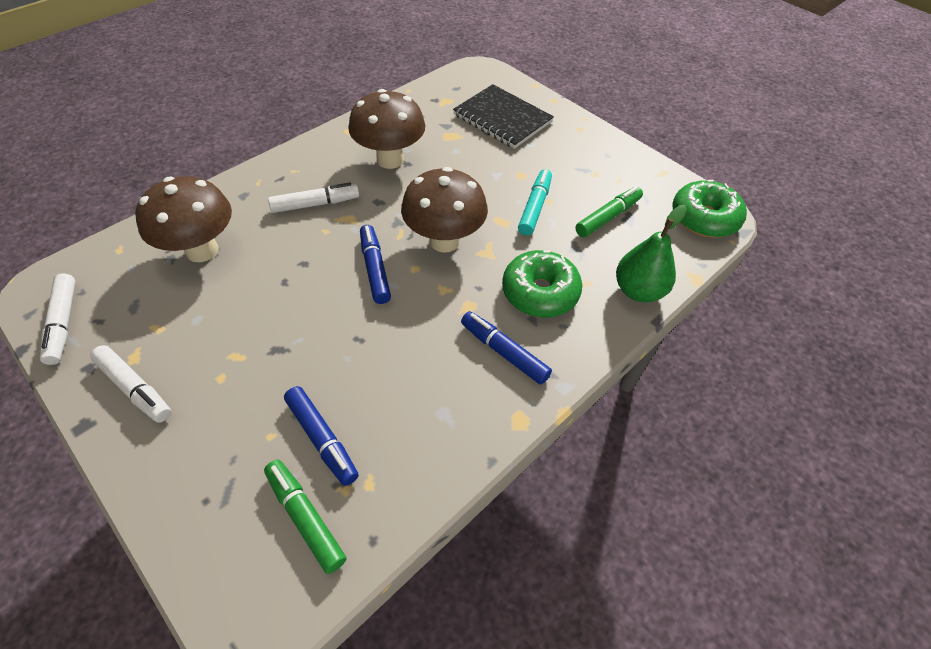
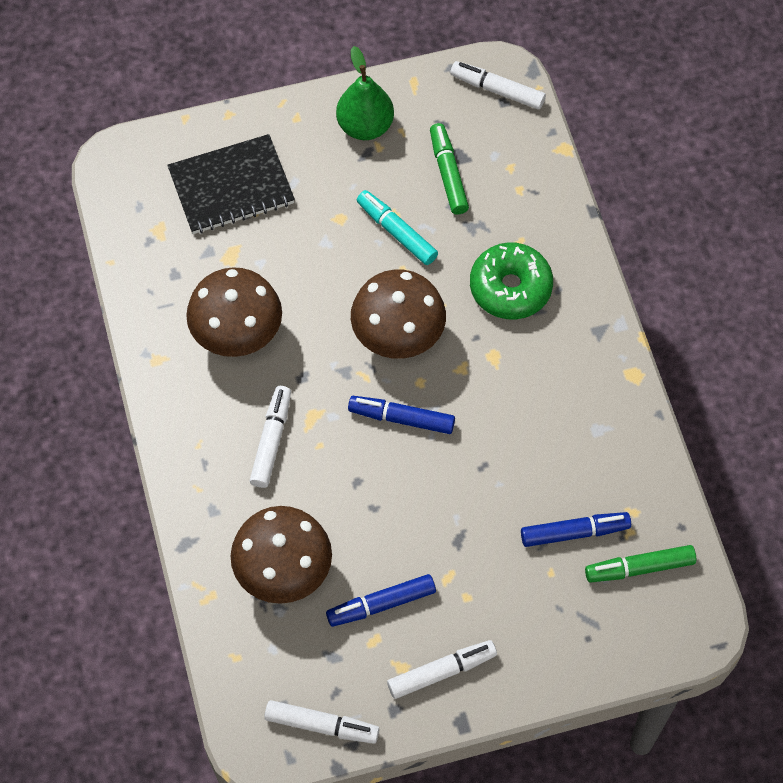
camera: 60 degrees left, 10 degrees up
(504, 352) = (561, 352): blue marker -> blue marker (381, 604)
(638, 290) = (553, 205): green pear -> green pear (365, 126)
(704, 218) = (497, 90): green donut -> white marker

